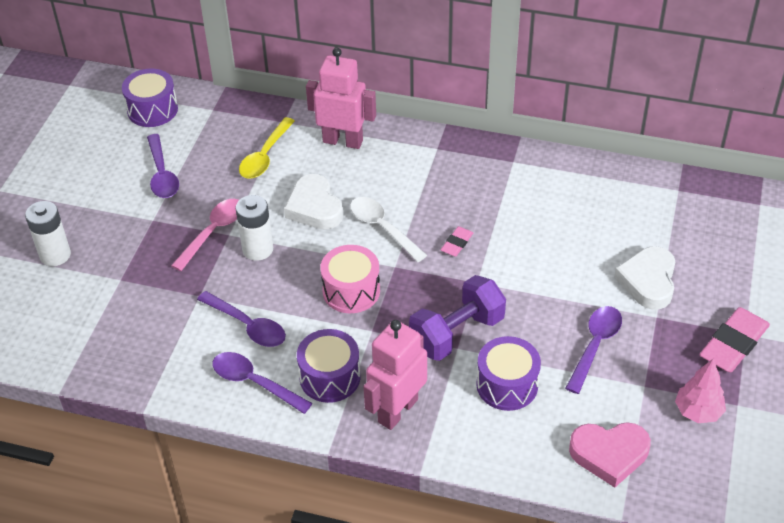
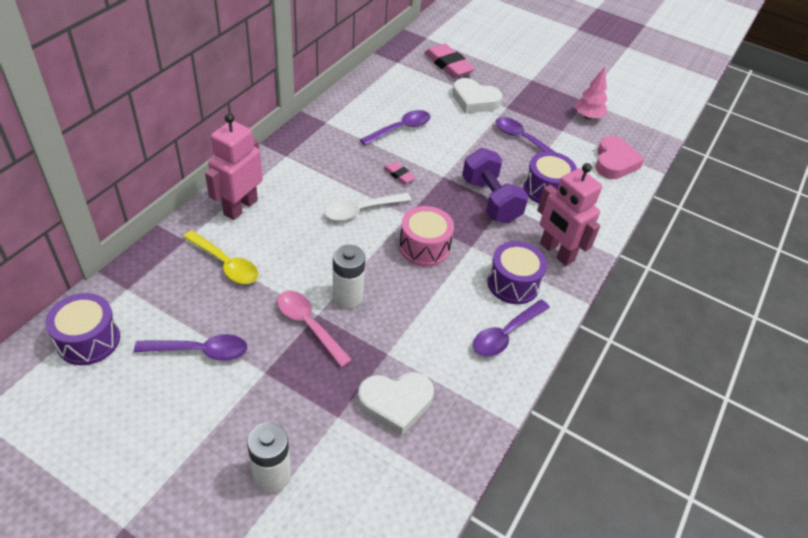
camera: 80 degrees left, 0 degrees up
(248, 326) = (439, 324): purple spoon -> purple spoon (400, 129)
(314, 207) = (314, 246): white heart -> white heart (396, 403)
(733, 344) = (538, 86): pink eraser -> pink eraser (448, 65)

